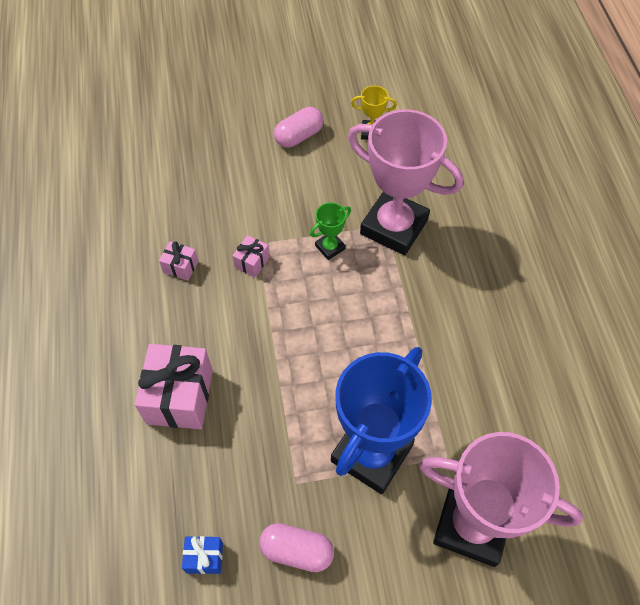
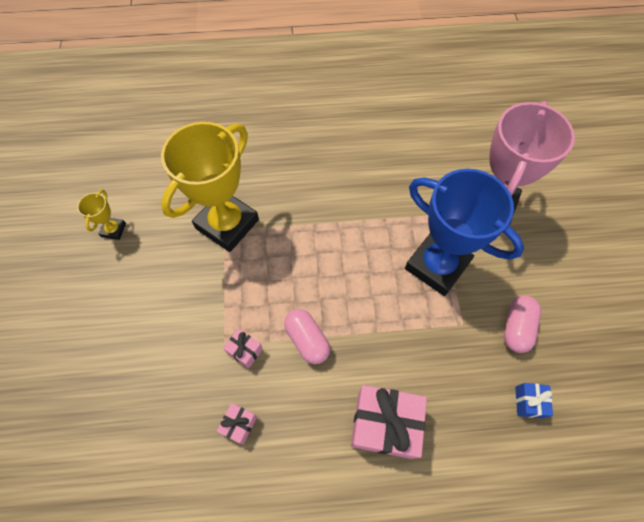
camera: 85 degrees left, 5 degrees up
(299, 136) = (98, 296): pink capsule -> pink capsule (307, 339)
(330, 247) = (240, 279): green trophy -> none
(394, 227) = (227, 224): pink trophy -> yellow trophy

